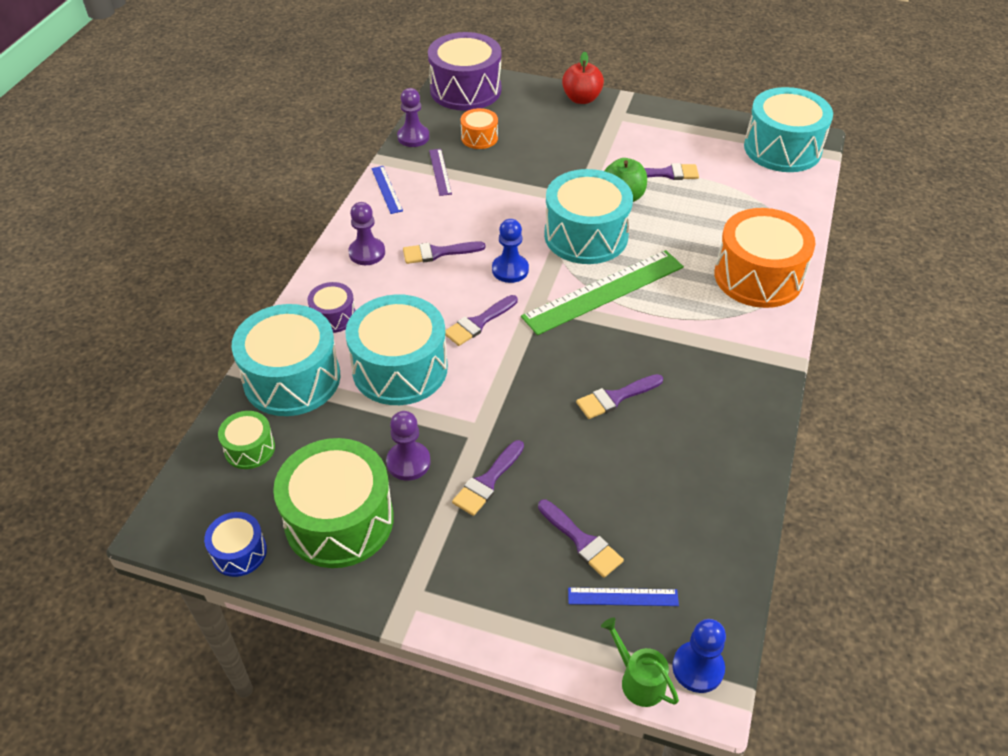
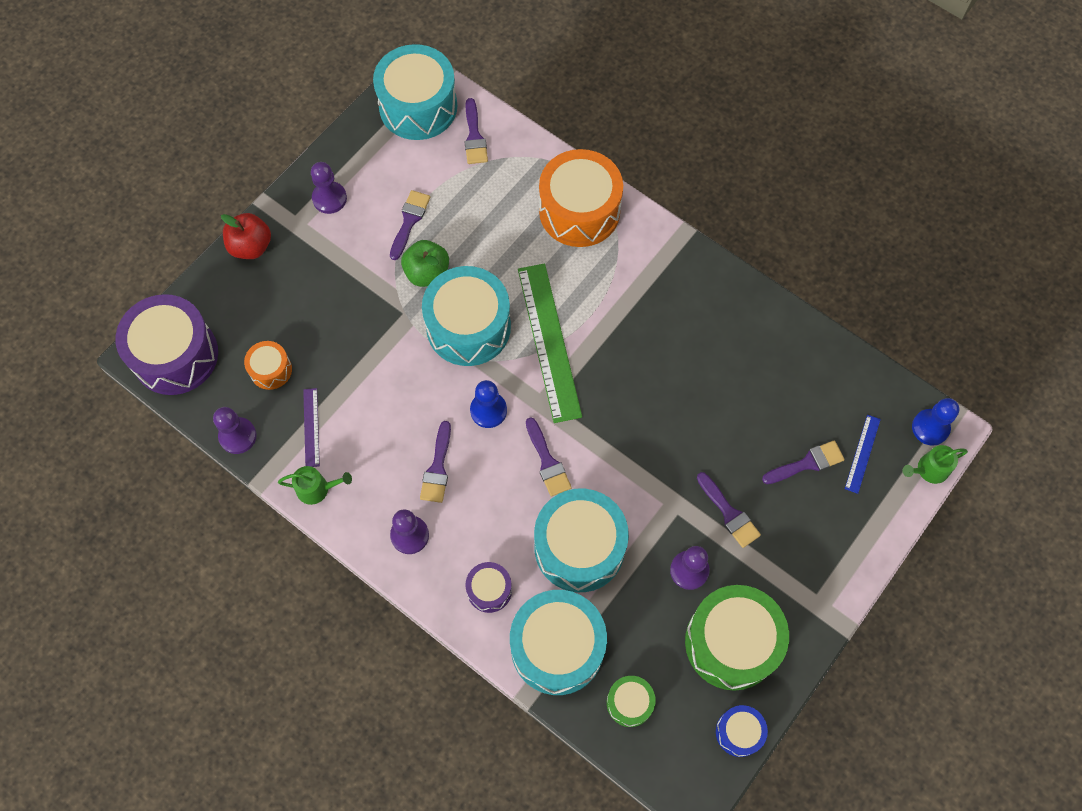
camera: 70 degrees left, 20 degrees up
(387, 189) = (316, 489): blue ruler -> green watering can
(440, 172) = (311, 427): purple ruler -> purple ruler turned 75 degrees clockwise
(615, 397) = (675, 382): purple brush -> purple brush (474, 137)
(654, 125) = (329, 198): none -> purple pawn

